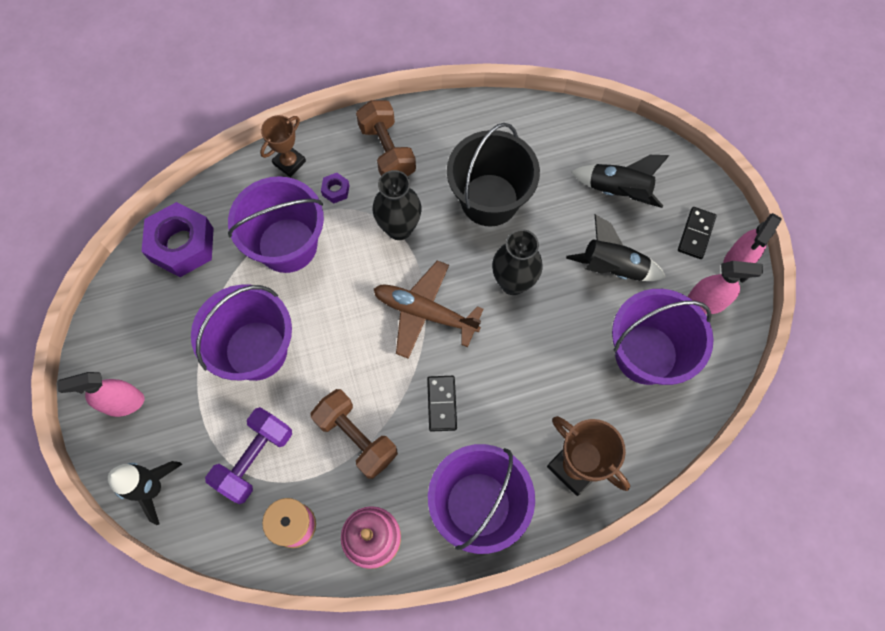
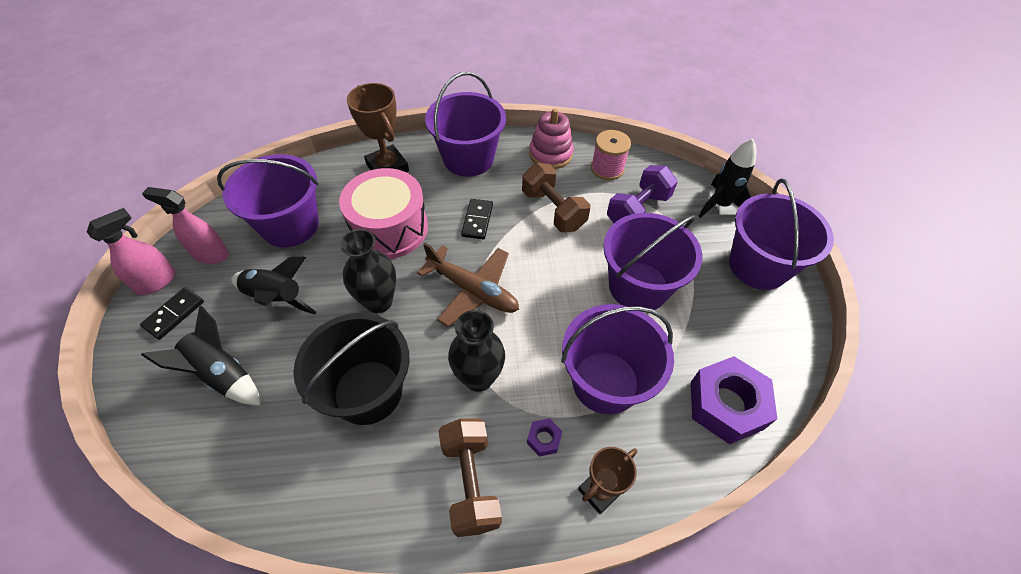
camera: 170 degrees left, 15 degrees down
(123, 403) = (758, 266): pink spray bottle -> purple bucket
(536, 372) = (389, 228): none -> pink drum

